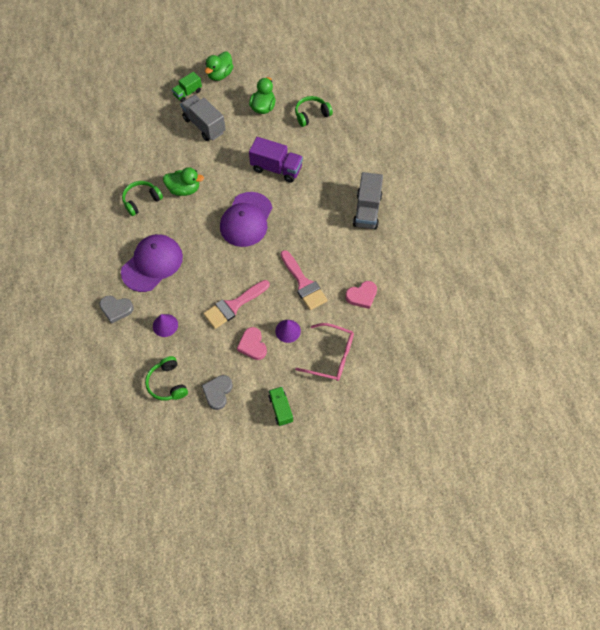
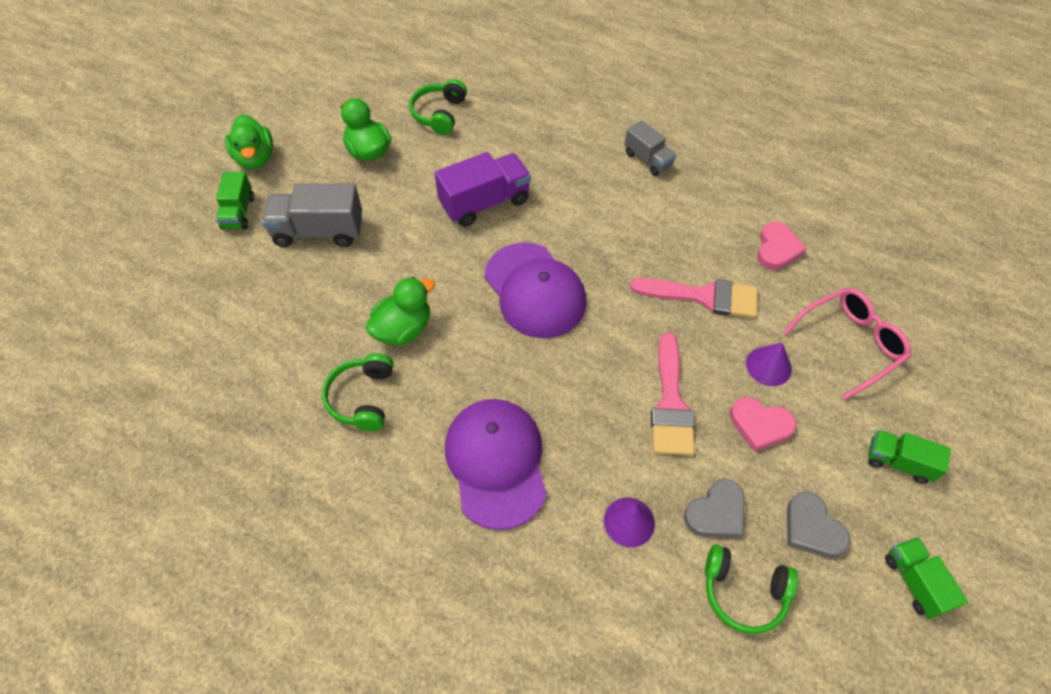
camera: 50 degrees left, 5 degrees down
(116, 309) = (535, 577): grey heart -> grey heart (716, 512)
(224, 444) = (914, 582): none -> green truck
(367, 211) = (648, 159): grey truck -> grey truck, size x0.61

